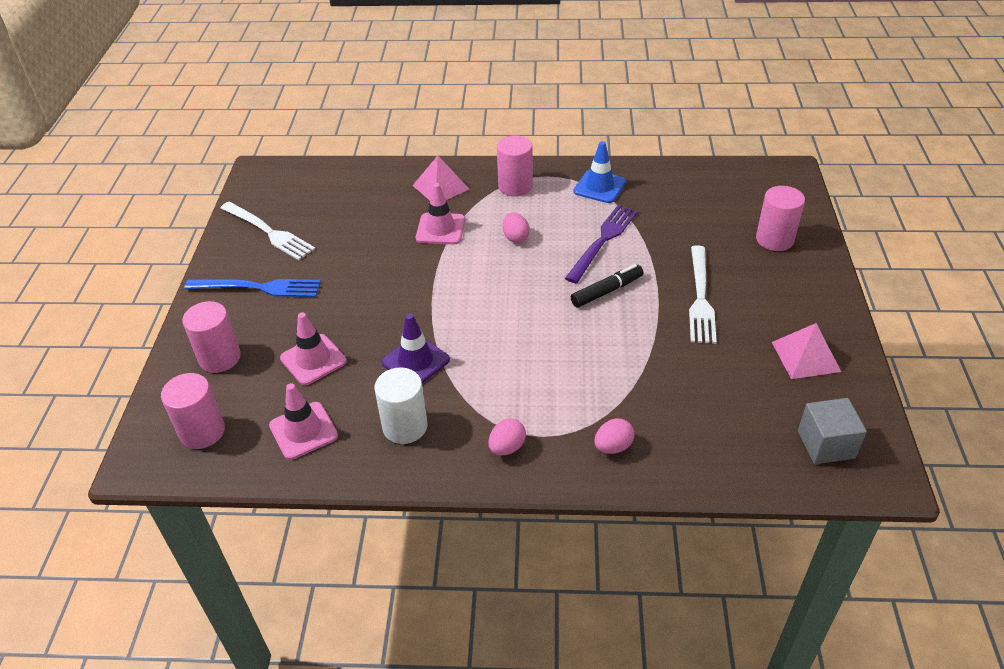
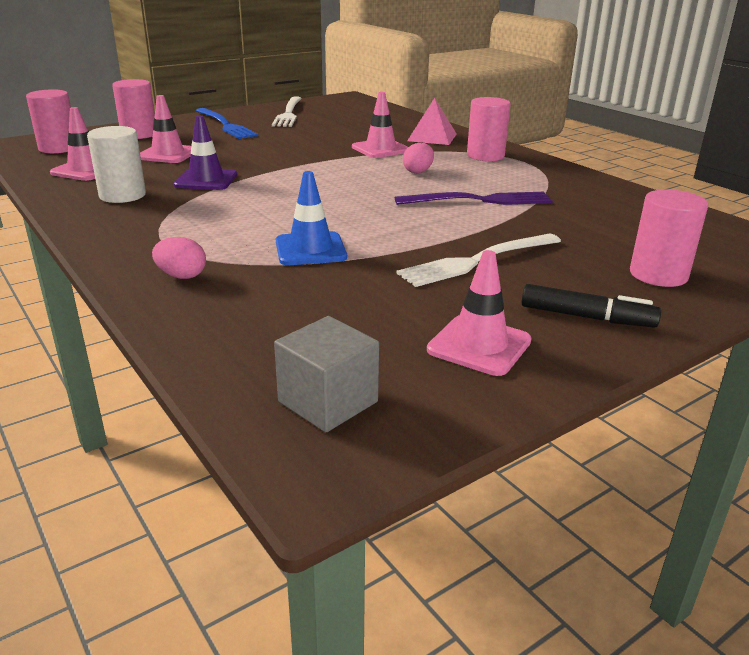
camera: 50 degrees right, 15 degrees down
(507, 447) = (133, 234): pink egg -> none
(599, 187) = (554, 181): blue traffic cone -> blue traffic cone (310, 249)
(607, 291) = (409, 219): black marker -> black marker (586, 317)
(805, 356) = (479, 345): pink pyramid -> pink traffic cone

